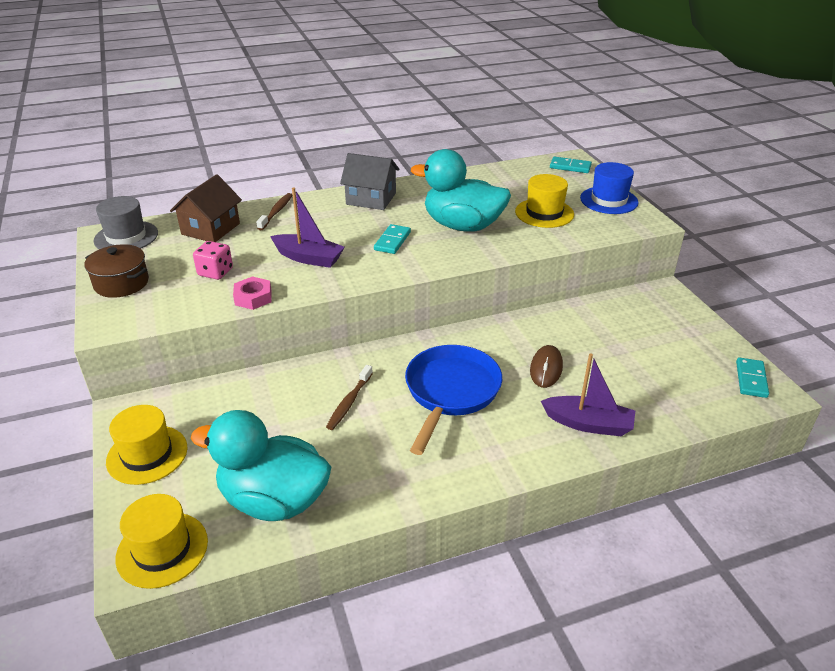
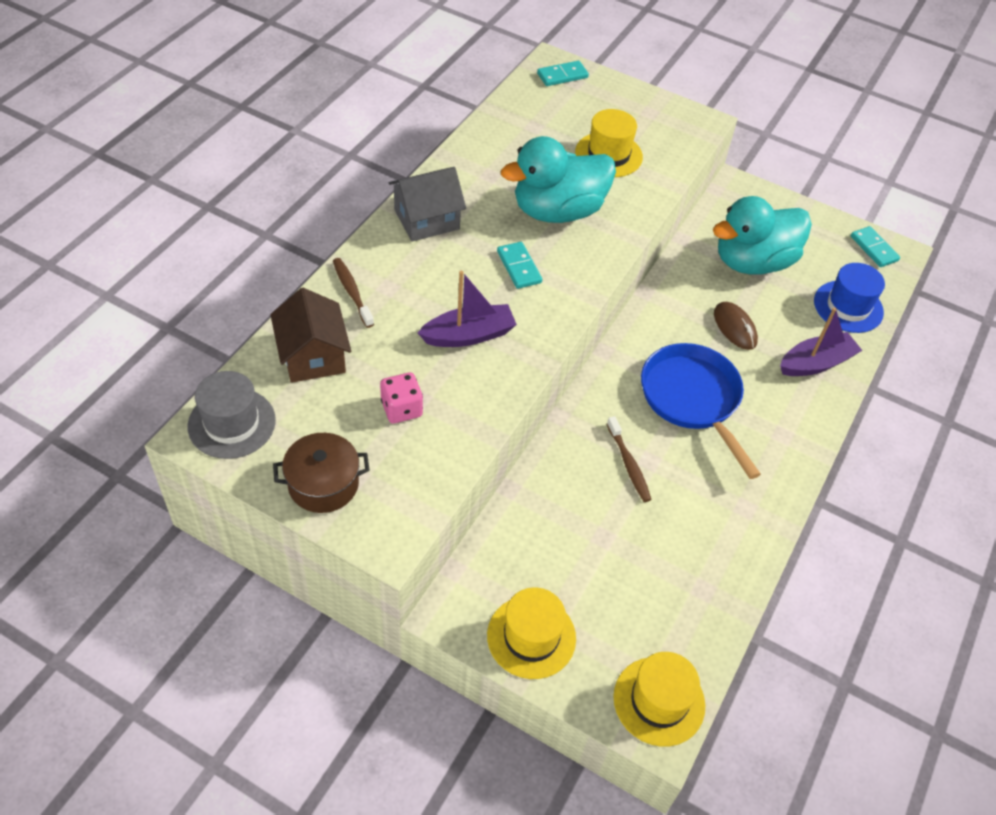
camera: 45 degrees left, 15 degrees up
(253, 297) = (482, 416): pink nut -> none
(274, 500) = (684, 595): turquoise duck -> turquoise duck (753, 262)
(609, 200) = (643, 108): blue hat -> blue hat (848, 306)

